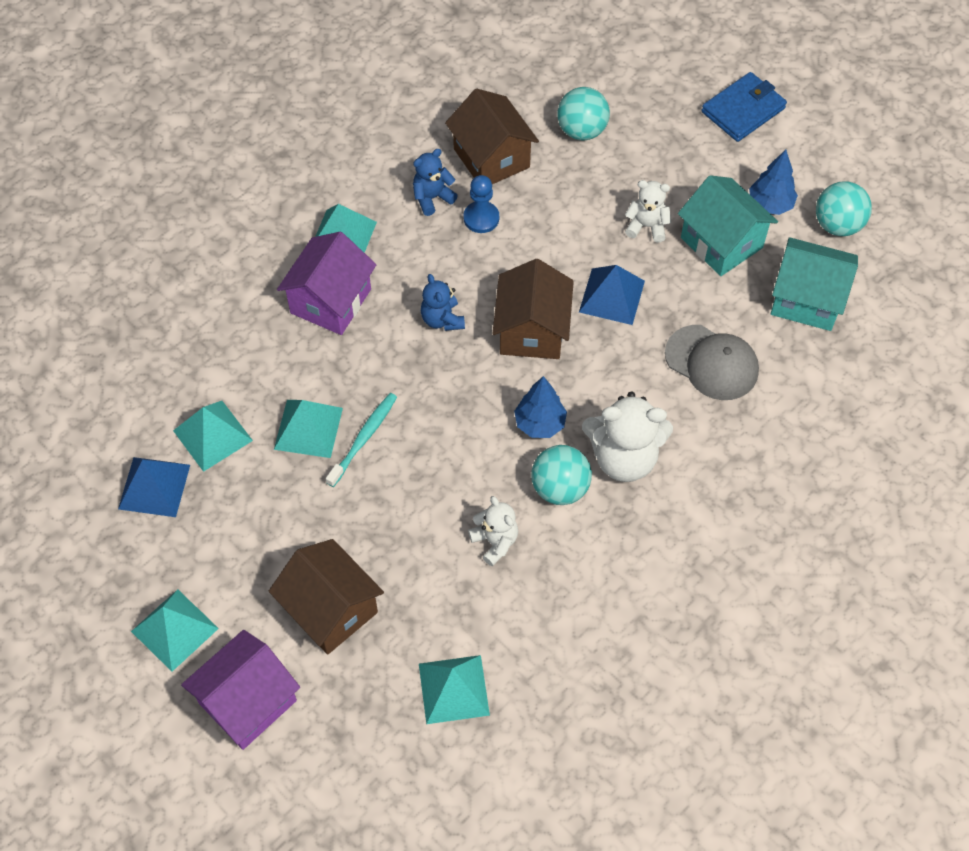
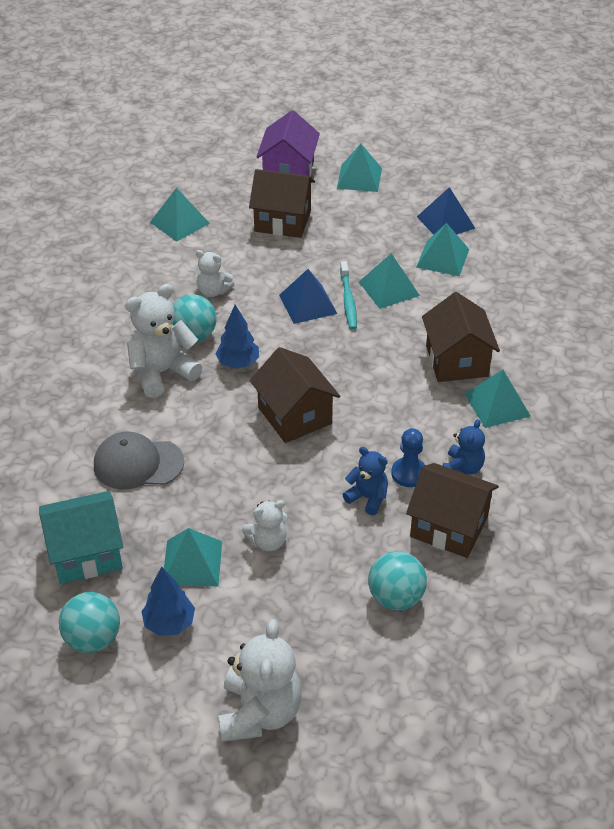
camera: 145 degrees right, 15 degrees down
(331, 301) = (456, 361): purple house -> brown house
(442, 319) = (367, 389): blue teddy bear -> blue teddy bear (367, 498)
(611, 296) = (253, 470): blue pyramid -> blue pyramid (308, 304)
(721, 242) = (192, 563): turquoise house -> turquoise pyramid
(743, 110) = (259, 713): blue wallet -> white teddy bear

